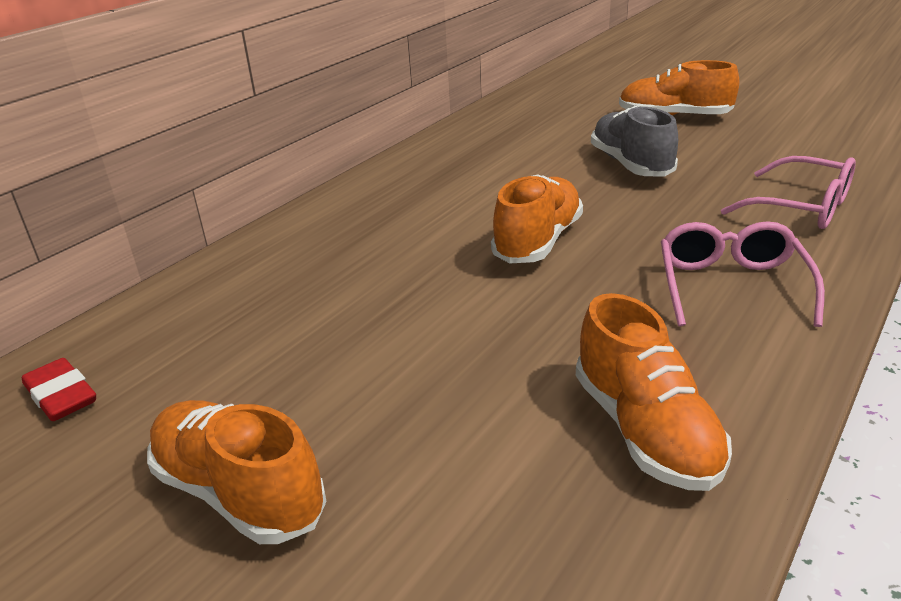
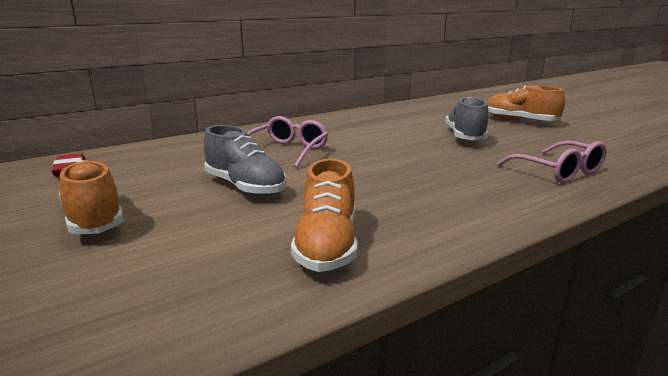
camera: 20 degrees right, 10 degrees down
(416, 351) = (245, 187): none -> grey shoe
(538, 242) = (367, 158): orange shoe -> none
(731, 287) = (462, 197): pink glasses -> pink glasses (287, 151)

